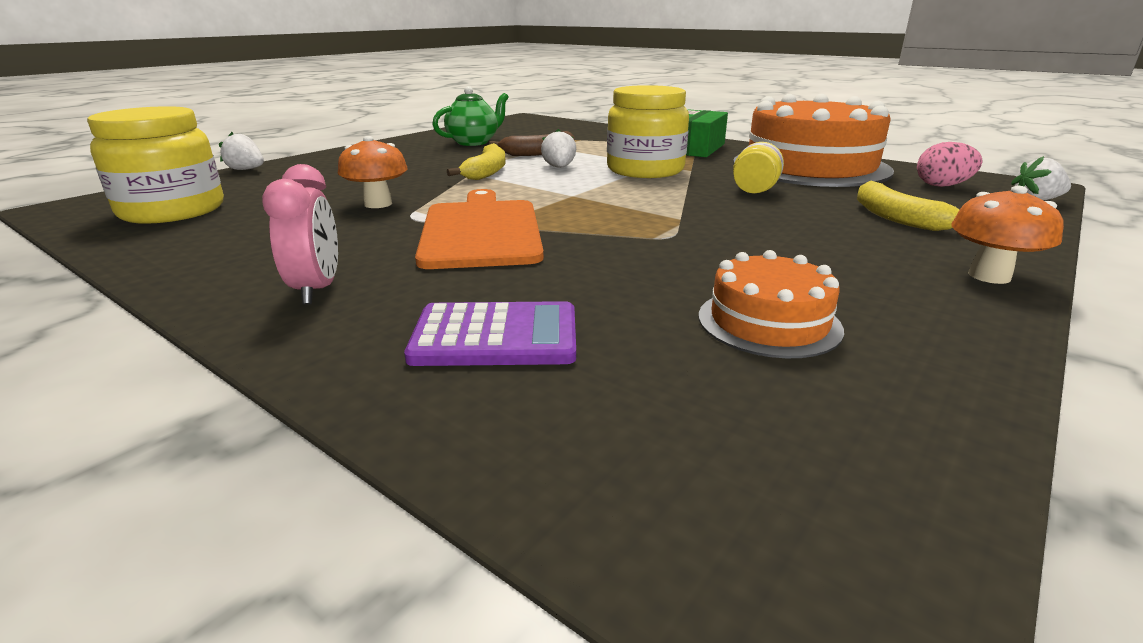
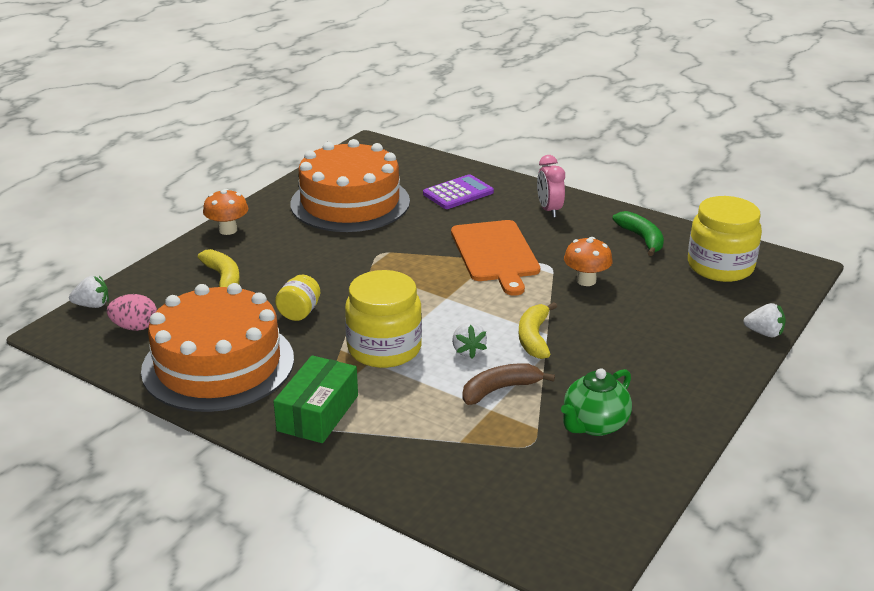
camera: 175 degrees right, 5 degrees up
(219, 241) = (641, 239): none -> green banana
(495, 336) = (458, 193): purple calculator -> purple calculator turned 150 degrees clockwise
(768, 322) = (350, 202): orange cake -> orange cake, size x2.11

